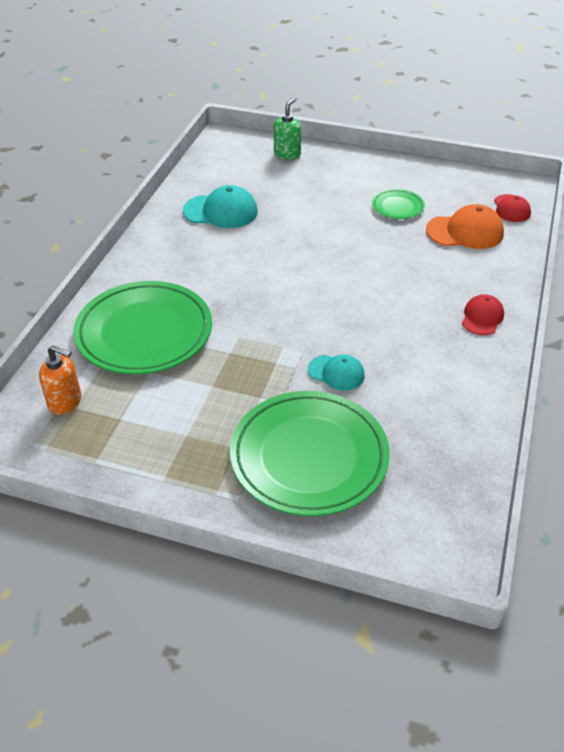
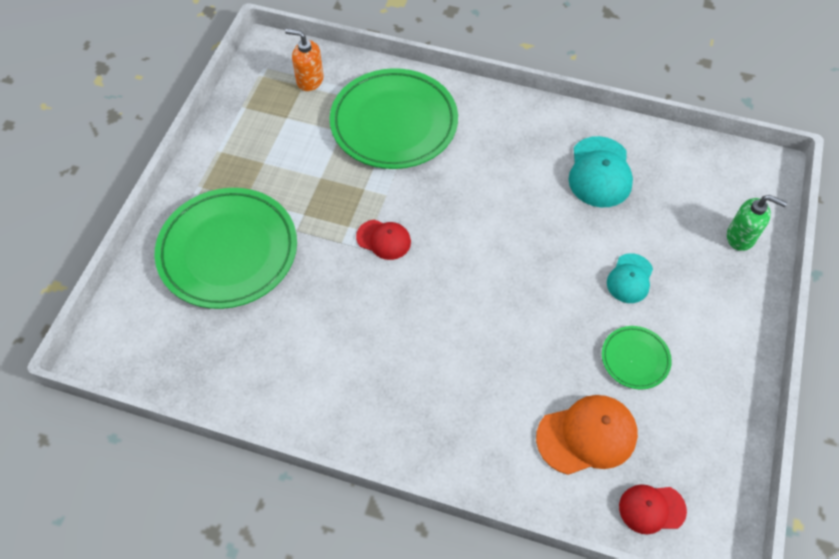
camera: 90 degrees right, 15 degrees up
(65, 402) = (309, 80): orange soap dispenser -> orange soap dispenser turned 90 degrees clockwise
(336, 373) = (332, 276): turquoise cap -> turquoise cap (630, 278)
(465, 232) = (587, 435): orange cap -> orange cap turned 105 degrees counterclockwise
(482, 317) = (415, 429): red cap -> red cap (383, 239)

